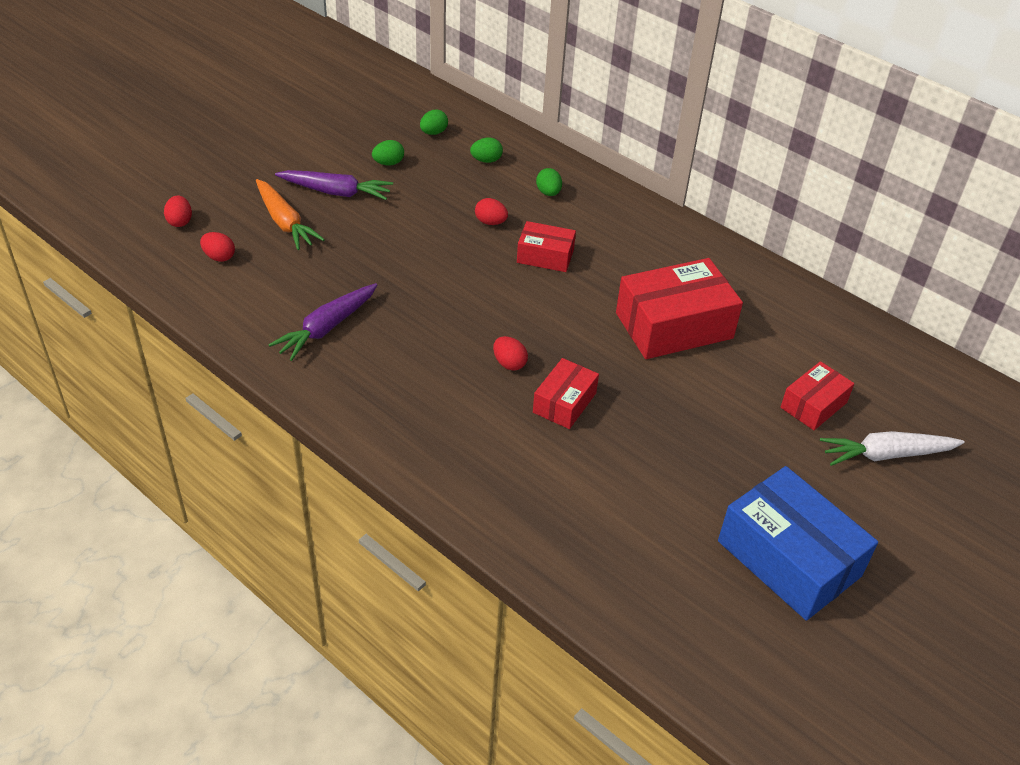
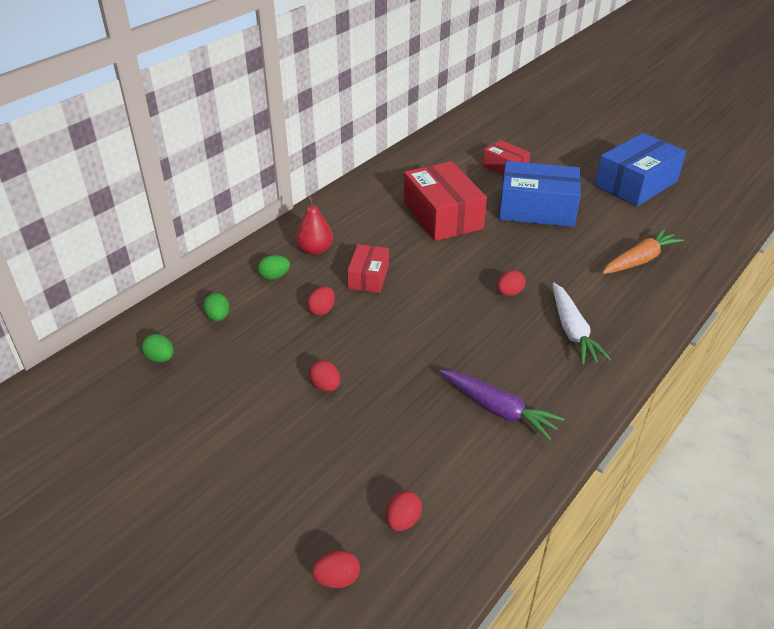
camera: 90 degrees left, 5 degrees down
(285, 222) = (332, 467): orange carrot -> orange carrot (640, 260)
(336, 192) = (272, 428): purple carrot -> none
(381, 222) = (325, 386): none -> red egg
(388, 163) = (217, 390): green egg -> none
(564, 403) = (542, 265): red box -> none
(596, 220) = (315, 250): none -> red pear
(699, 421) = (537, 209): none -> blue box
(886, 455) = (538, 147): white carrot -> white carrot (572, 331)

